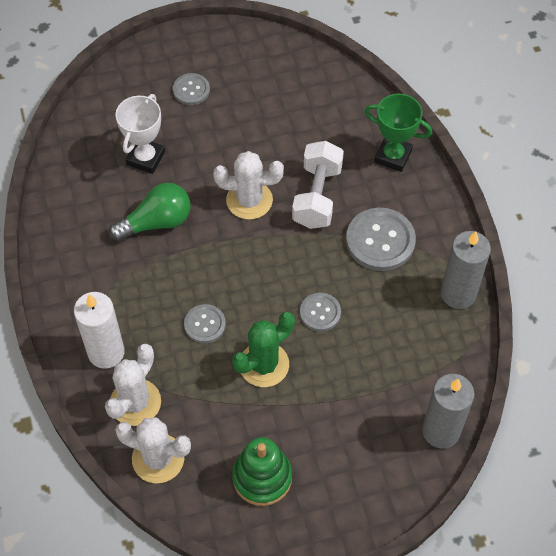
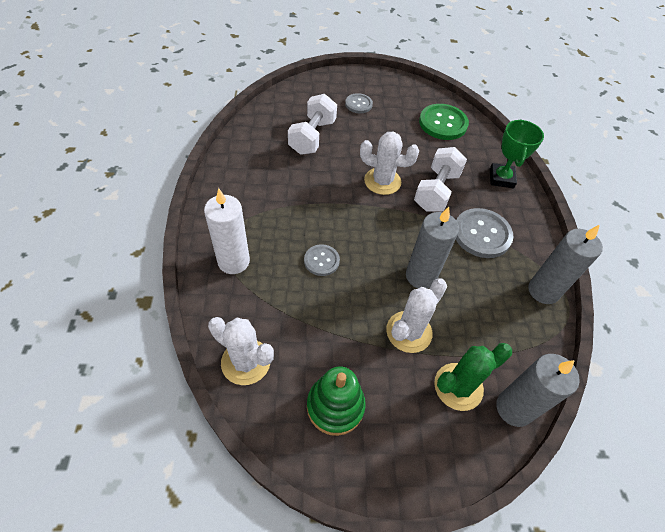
camera: 10 degrees right, 5 degrees down
(135, 402) = (243, 308): white cactus -> white cactus (409, 332)
(145, 158) = (312, 137): white trophy -> white dumbbell
(156, 222) = (306, 179): green light bulb -> none
(264, 365) = (362, 305): green cactus -> green cactus (458, 386)
(307, 91) = (443, 123): none -> green button
(320, 312) = (421, 276): grey button -> grey candle
(393, 156) = (501, 178): green trophy -> green trophy turned 60 degrees clockwise

